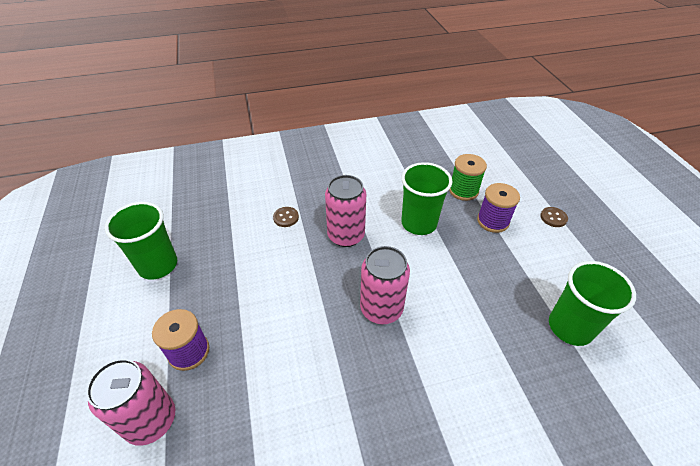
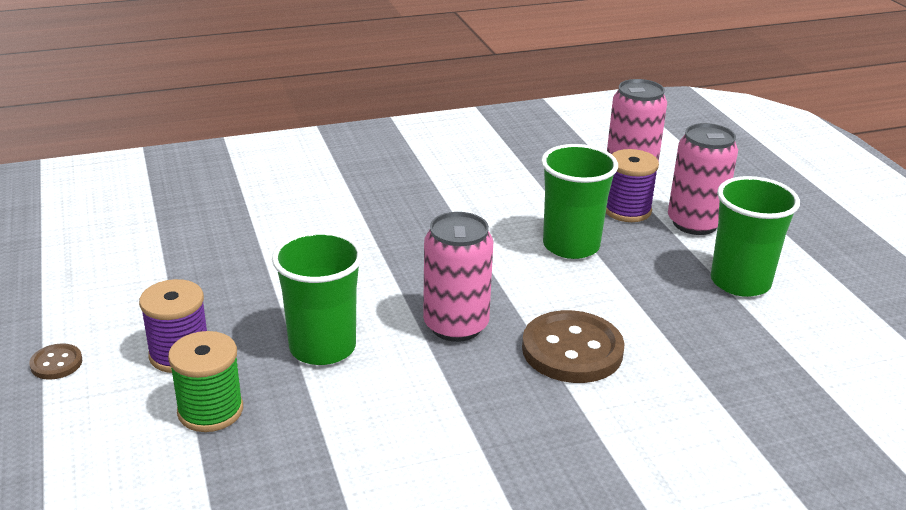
camera: 175 degrees right, 15 degrees down
(286, 217) = (572, 350): brown button -> brown button, size x2.12
(381, 309) = (397, 246): pink can -> pink can (694, 223)
(570, 327) = (148, 236): green cup -> green cup (571, 246)

